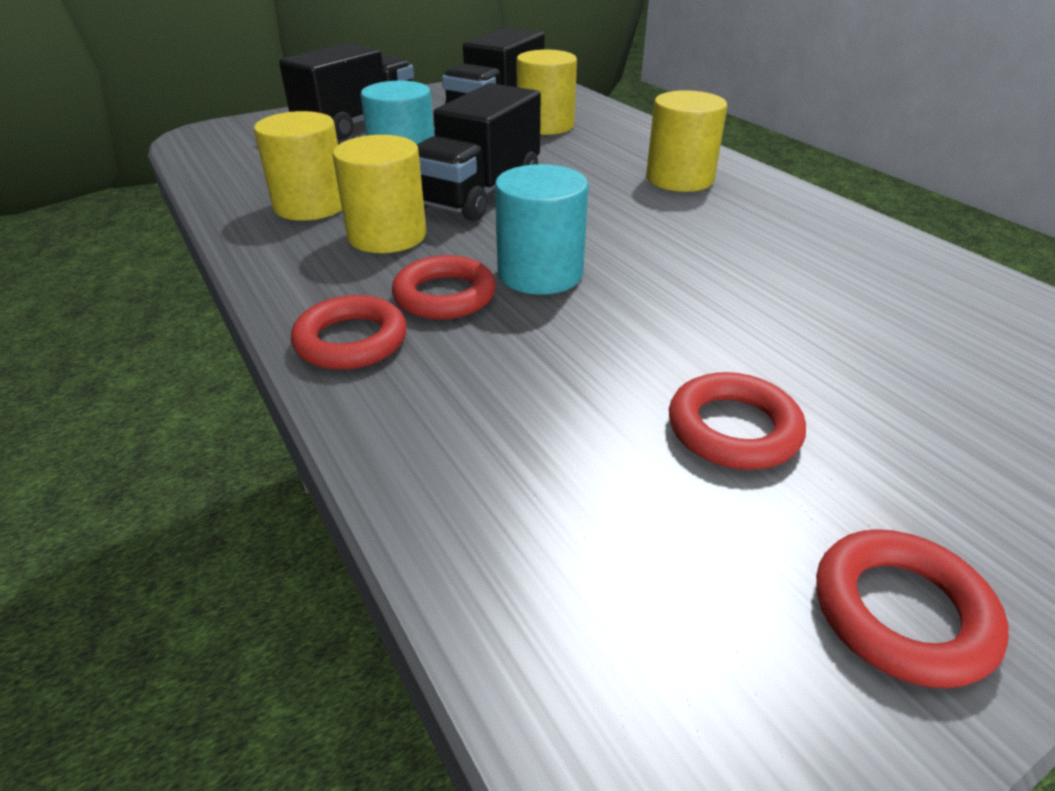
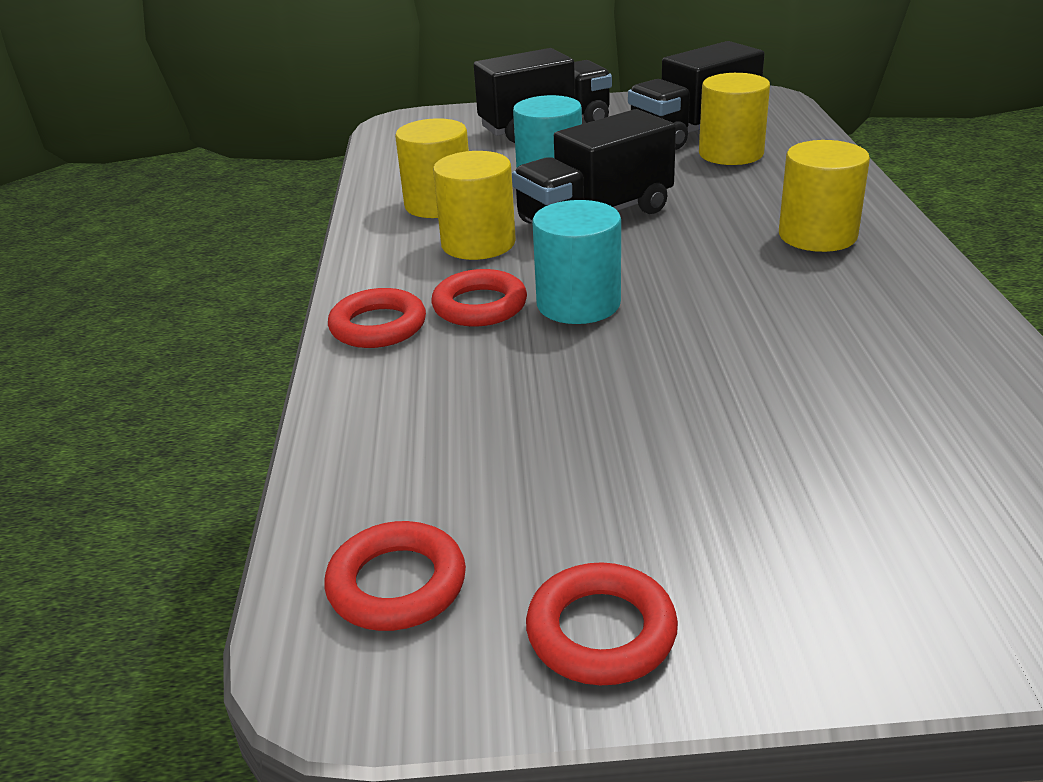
camera: 30 degrees right, 5 degrees down
(733, 429) = (613, 470): red ring -> red ring (397, 584)

